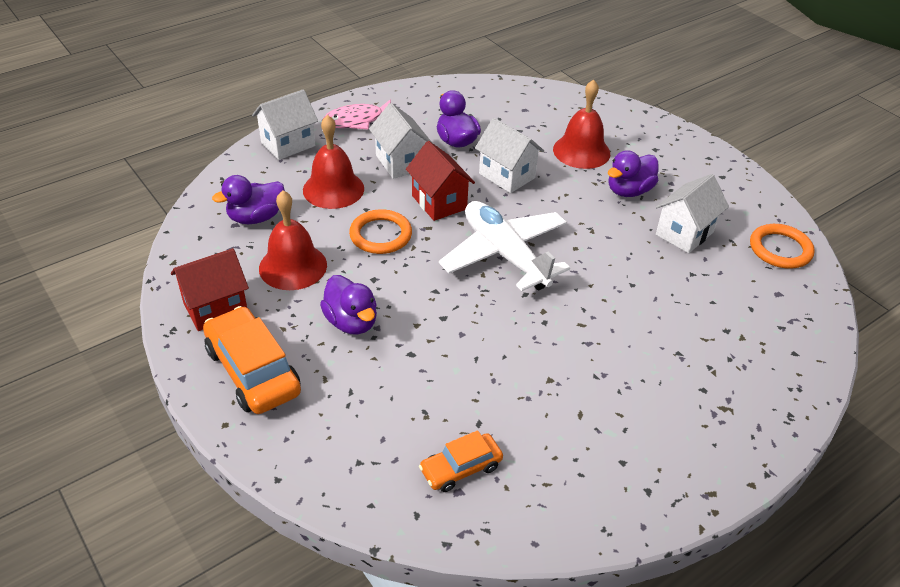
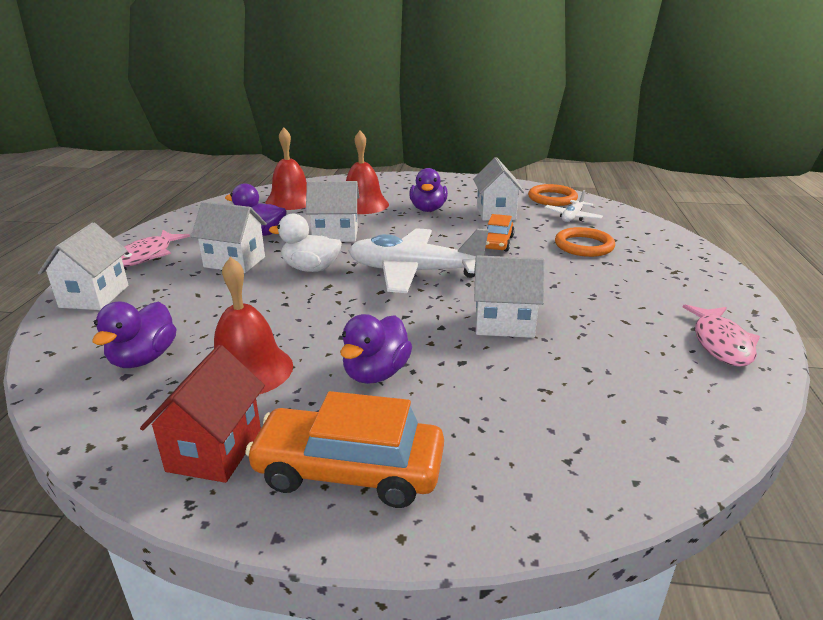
camera: 45 degrees left, 15 degrees down
(333, 189) = (198, 302): red bell -> red bell (291, 201)
(351, 322) = (376, 373): purple duck -> purple duck turned 105 degrees clockwise
(380, 235) = (297, 308): orange ring -> orange ring (584, 246)
(439, 202) = (310, 269): red house -> white duck
(461, 468) = (633, 403): orange car -> orange car (497, 242)
(488, 347) = (504, 324): none -> white house
(616, 489) = (721, 343): none -> pink fish
(753, 285) = (572, 217): none -> white plane

